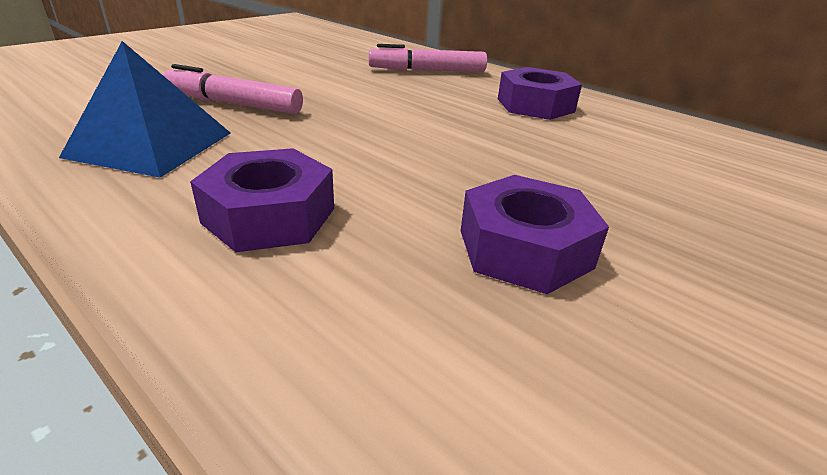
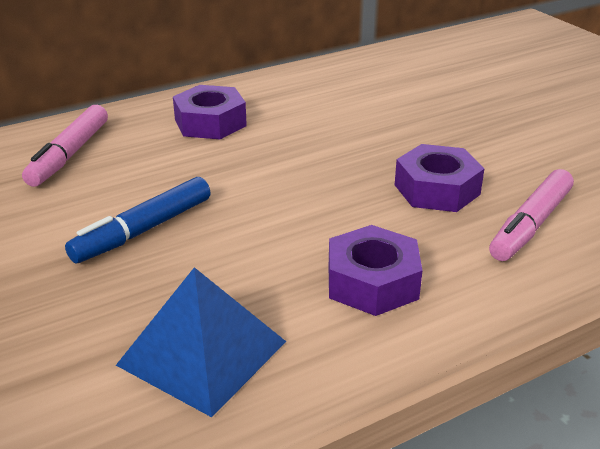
camera: 70 degrees left, 0 degrees up
(233, 104) = (103, 296): pink marker -> pink marker (531, 225)
(330, 104) = (143, 230): none -> blue marker

